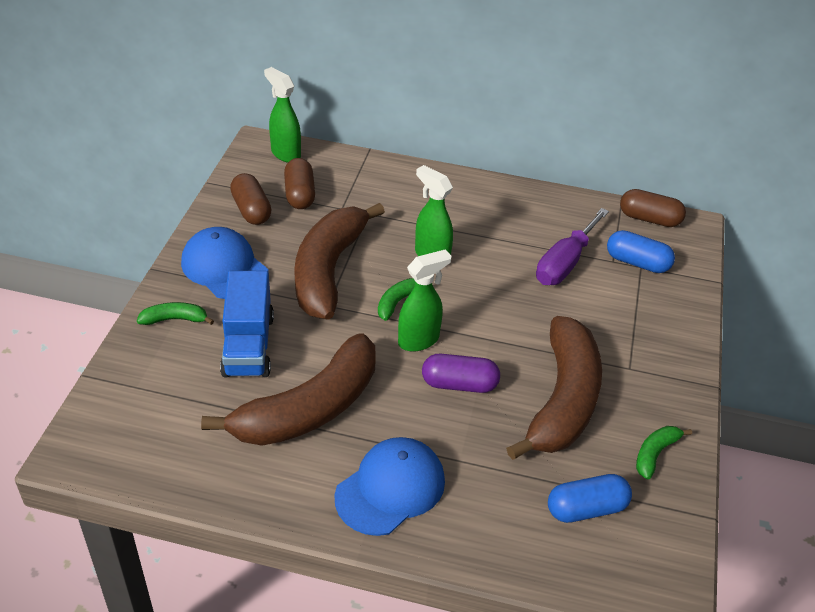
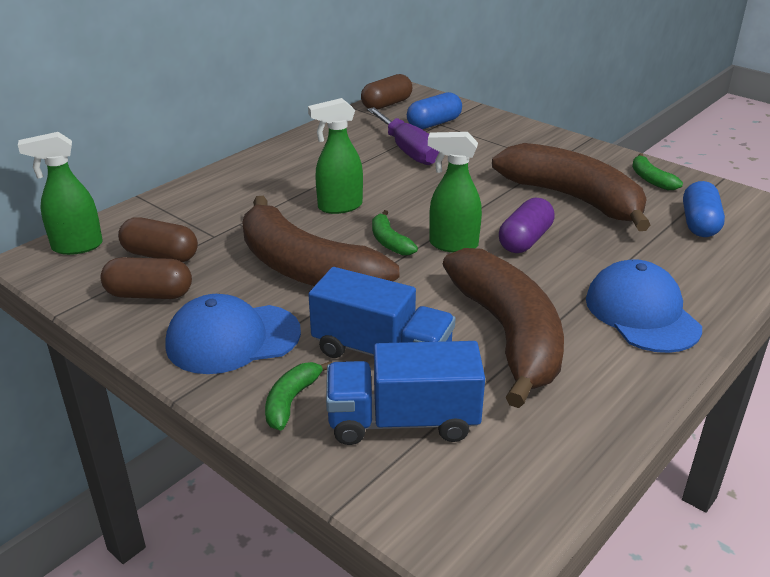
camera: 60 degrees left, 10 degrees down
(180, 379) = (403, 421): none -> blue truck
(419, 340) = (452, 245): green spray bottle -> green spray bottle turned 75 degrees counterclockwise

